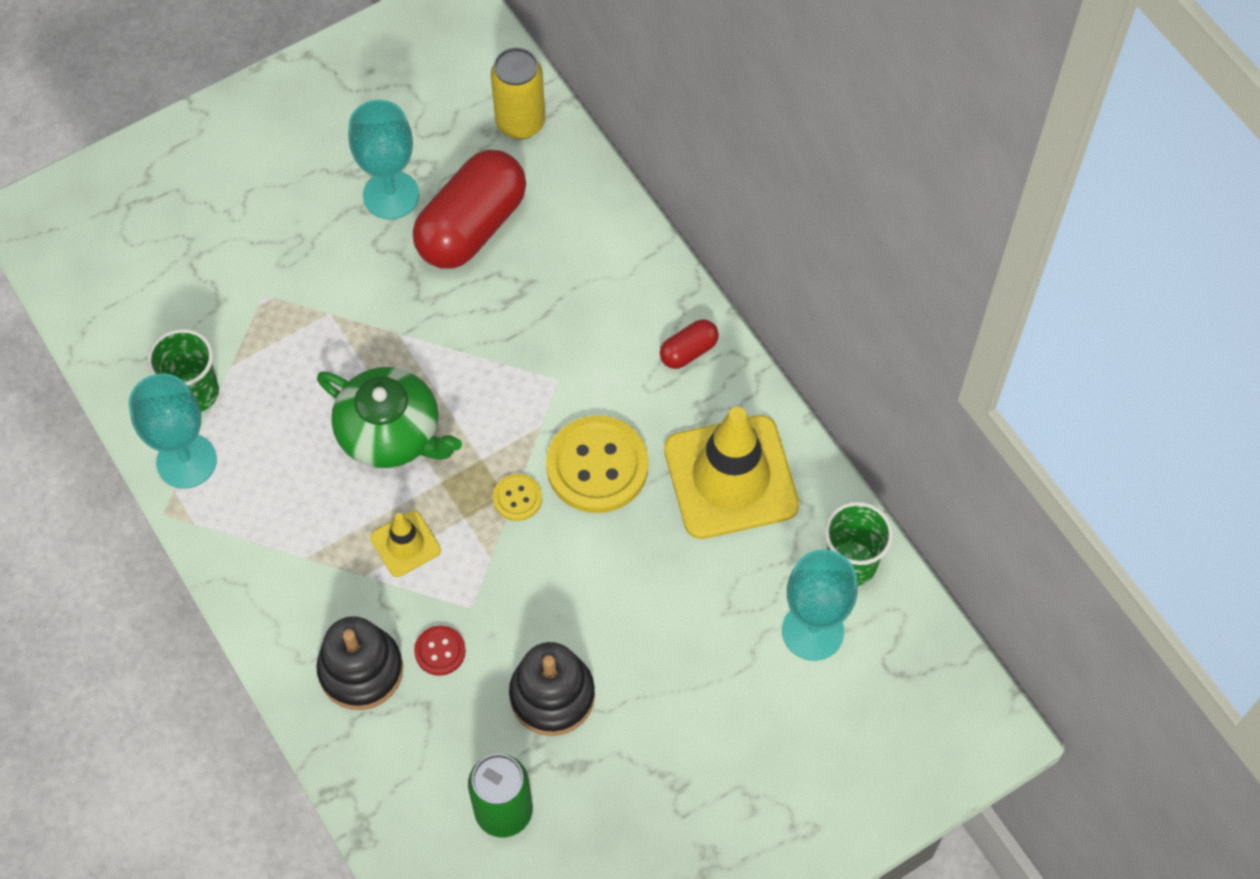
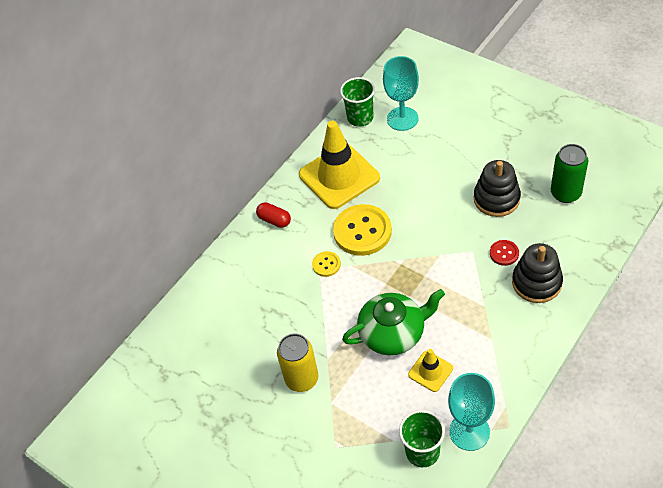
camera: 105 degrees left, 10 degrees down
(391, 195) = (232, 408): turquoise goblet -> none
(391, 433) = (393, 333): green teapot -> green teapot turned 60 degrees clockwise
(405, 544) = (455, 295): yellow traffic cone -> yellow traffic cone (430, 371)
(472, 227) = (237, 354): red capsule -> none
(517, 498) = (400, 257): yellow button -> yellow button (326, 264)
(520, 123) = (152, 361): yellow can -> yellow can (302, 379)

